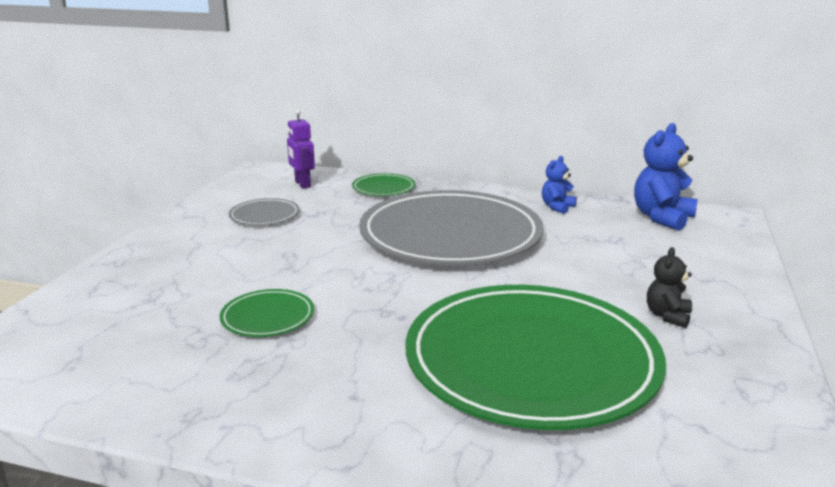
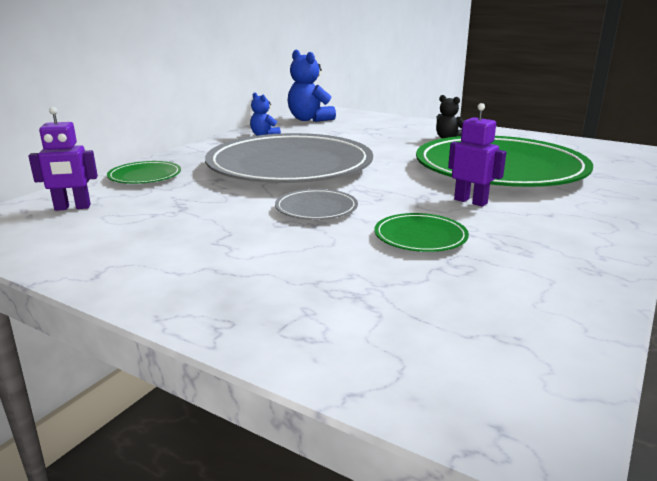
camera: 75 degrees left, 0 degrees up
(264, 215) = (154, 230): grey plate -> grey plate (316, 208)
(381, 341) = (470, 201): none -> purple robot

